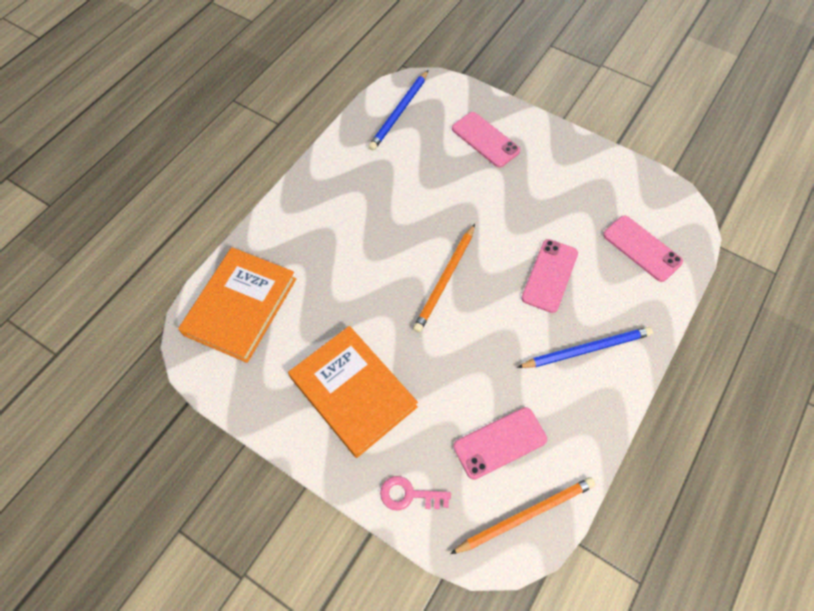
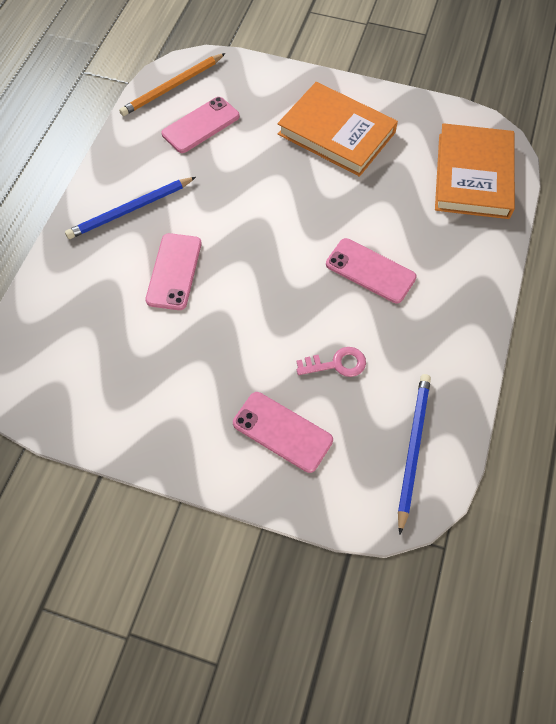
camera: 165 degrees right, 0 degrees up
(409, 495) = (266, 81): pink key -> pink key (337, 364)
(445, 279) = (284, 243): orange pencil -> none
(641, 248) = (71, 325): pink phone -> pink phone (370, 271)

